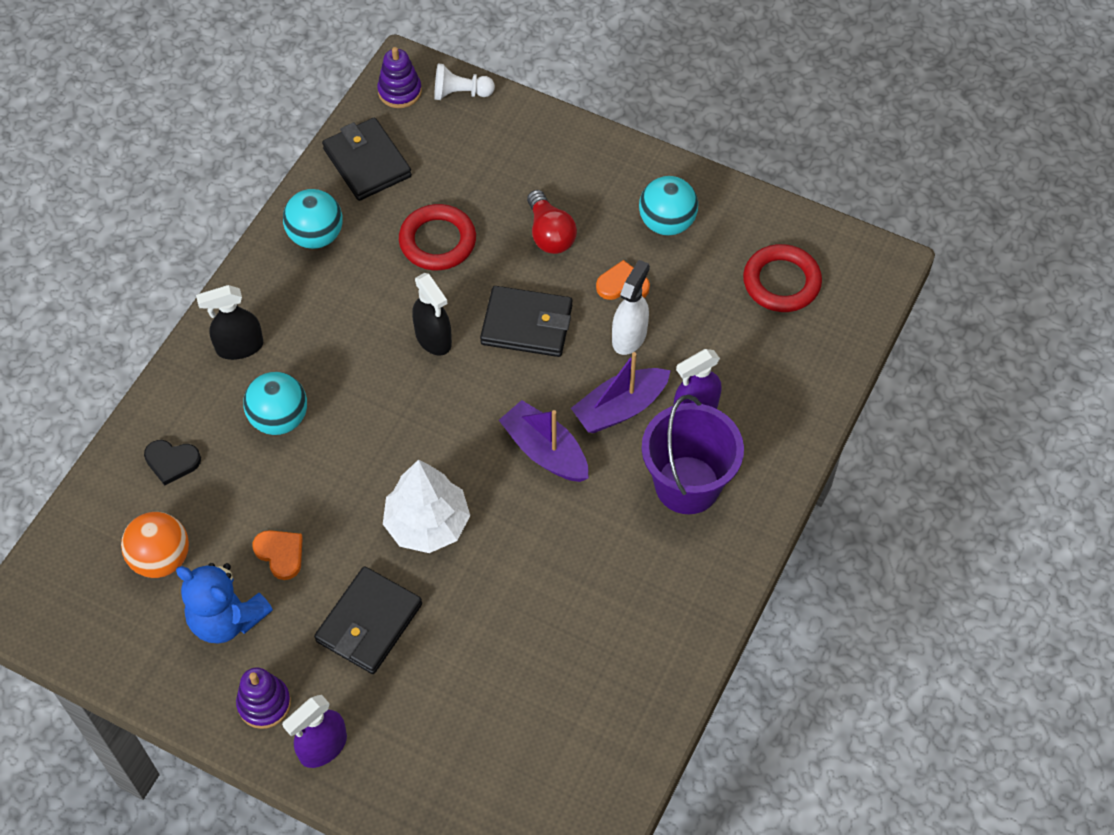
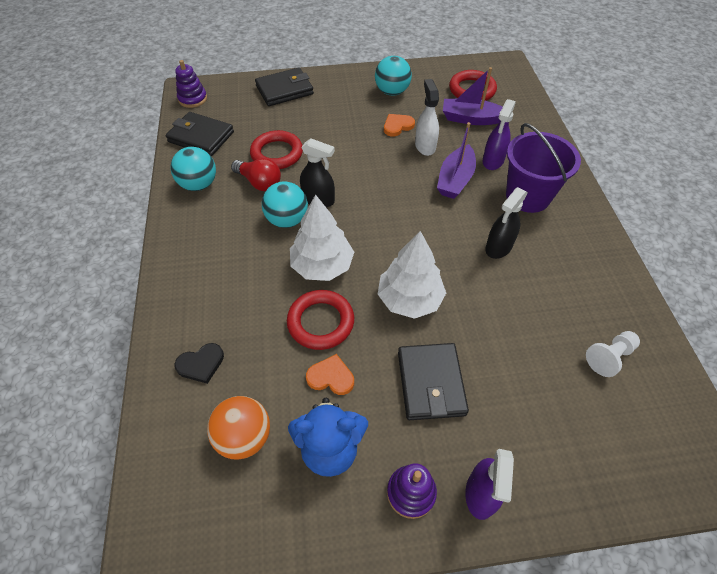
camera: 35 degrees left, 5 degrees down
(239, 347) = (195, 267): black spray bottle -> black spray bottle (498, 247)
(279, 419) = (258, 293): turquoise ball -> turquoise ball (287, 220)
(316, 491) = (321, 322): none -> red ring
(369, 427) = (322, 266): none -> white tree
(460, 93) = (229, 86): white pawn -> white pawn (609, 357)
(527, 325) = (365, 167): black wallet -> black wallet (284, 90)
(545, 451) = (438, 221): purple boat -> purple boat (471, 119)
(550, 234) = (337, 122): red light bulb -> red light bulb (259, 182)

